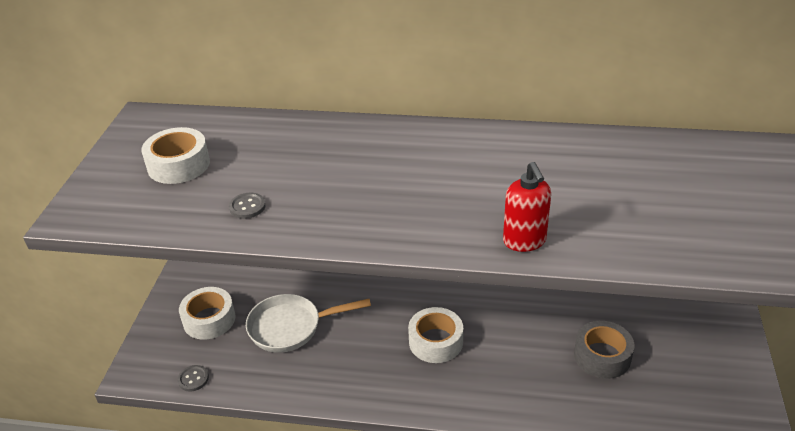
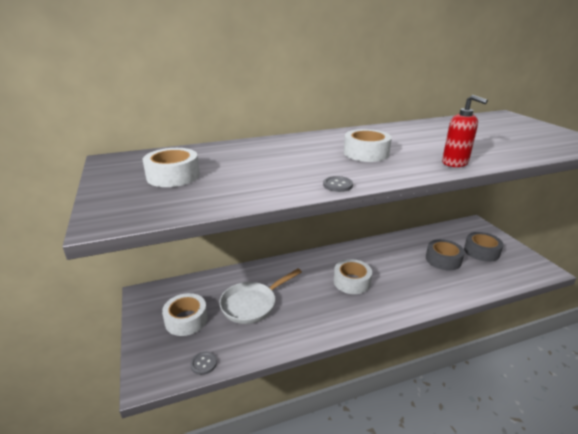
camera: 30 degrees left, 10 degrees down
(247, 207) = (258, 184): grey button -> grey button (337, 185)
(430, 186) = (366, 153): none -> white tape
(682, 365) = (481, 251): none -> grey tape

